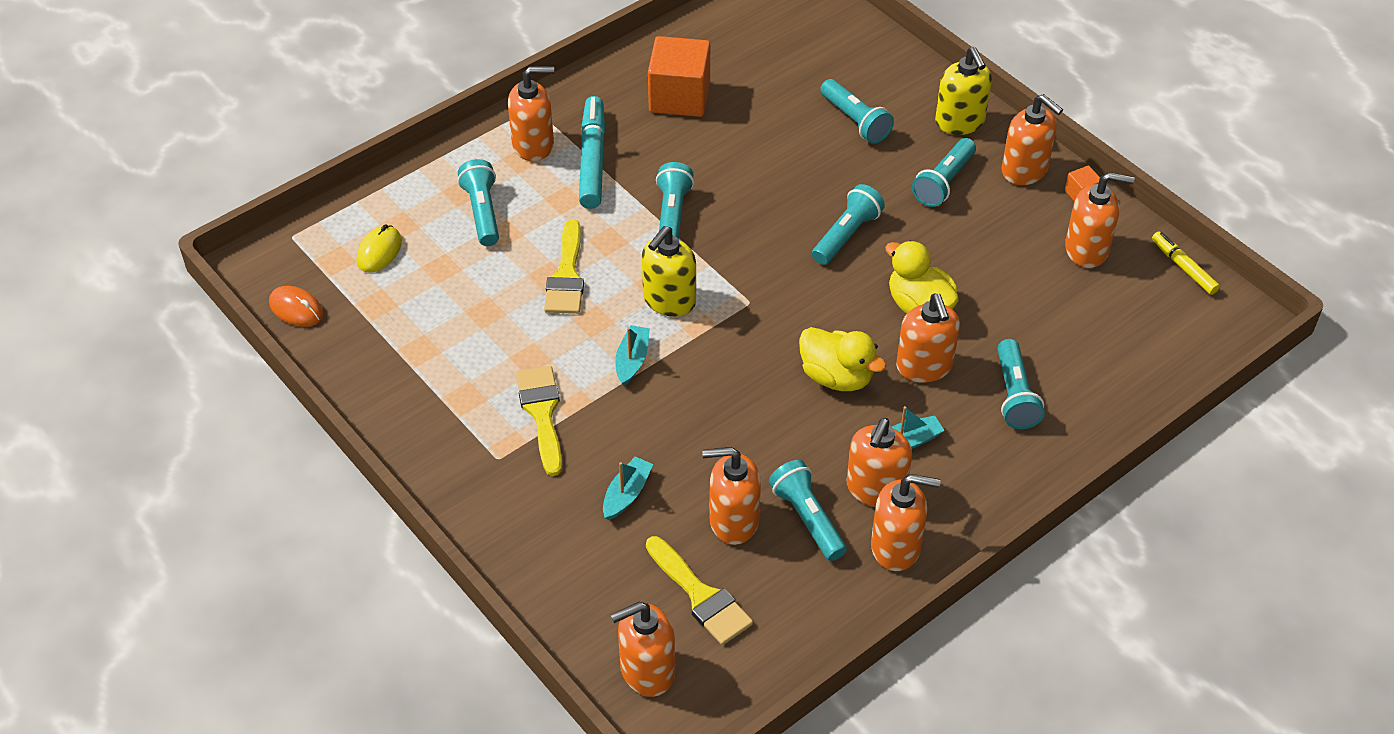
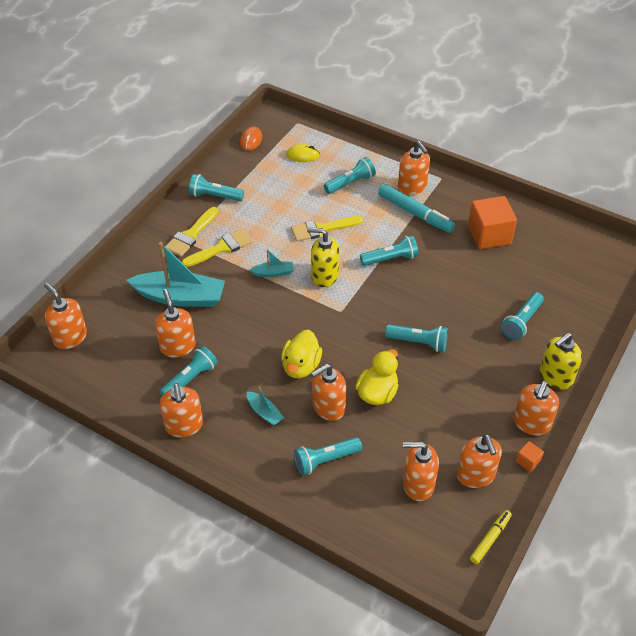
camera: 70 degrees right, 0 degrees up
(592, 160) = (415, 213): turquoise marker -> turquoise marker turned 60 degrees clockwise
(626, 494) = (180, 297): turquoise boat -> turquoise boat, size x2.18
(700, 596) = (123, 346): yellow brush -> yellow brush (191, 235)
(875, 489) = (223, 405): orange soap dispenser -> orange soap dispenser (418, 484)
(943, 182) = (493, 381): turquoise flashlight -> turquoise flashlight (215, 196)

